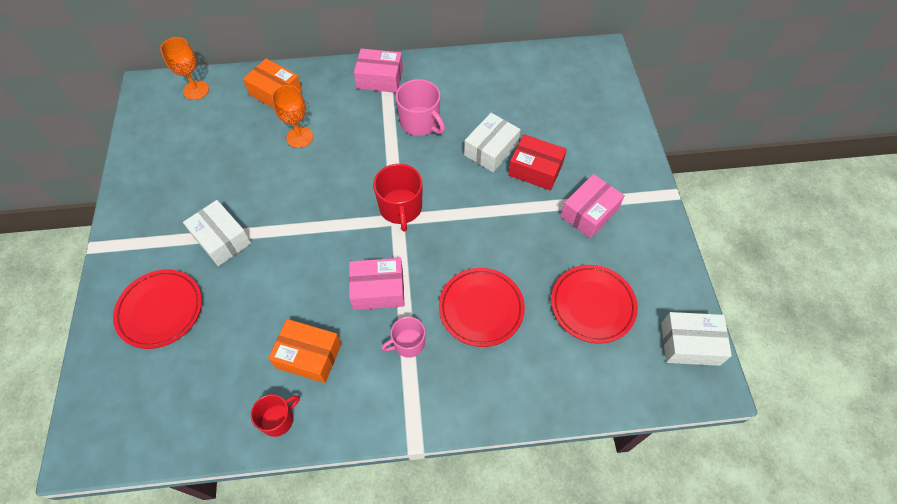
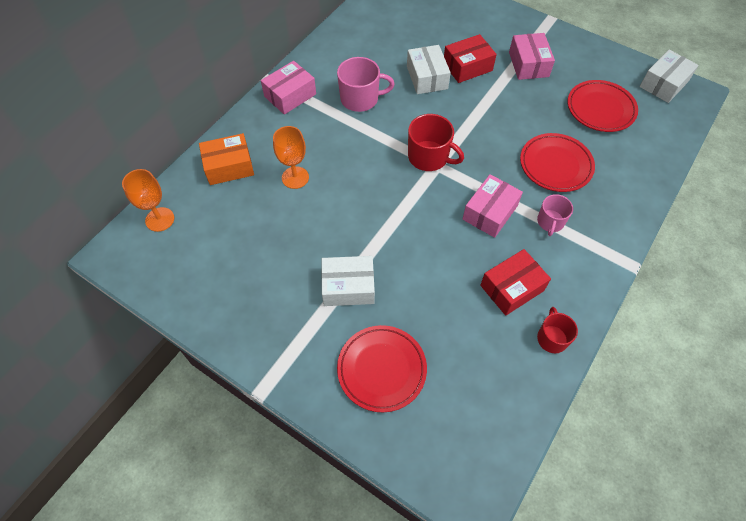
camera: 50 degrees left, 0 degrees up
(308, 356) = (512, 288): orange box -> red box

